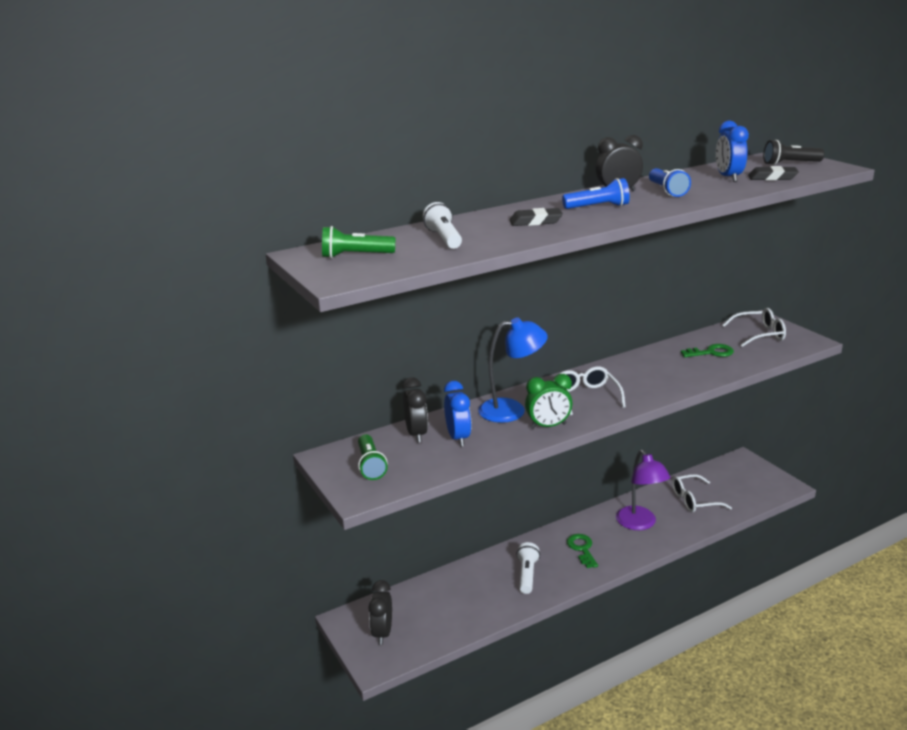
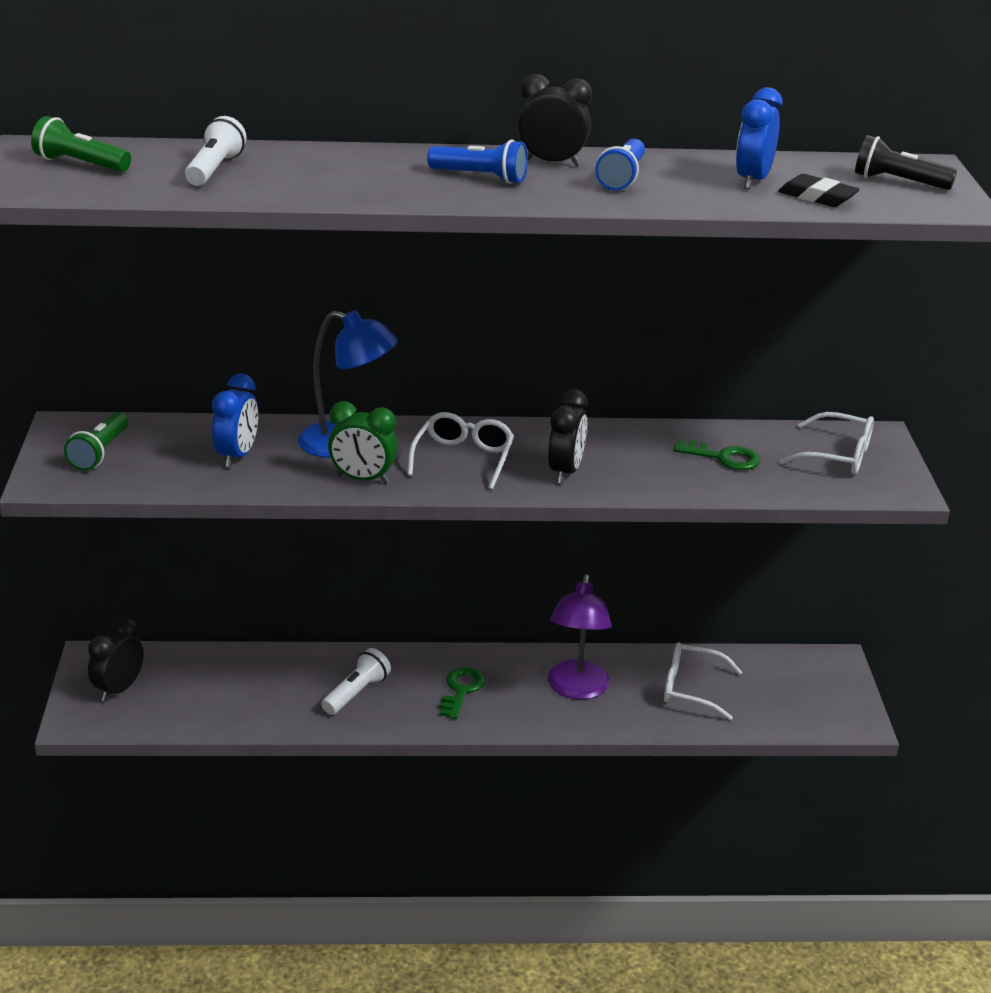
camera: 25 degrees right, 5 degrees up
(416, 434) = (196, 435): black clock -> black clock (565, 472)
(535, 221) = (363, 176): black eraser -> none

